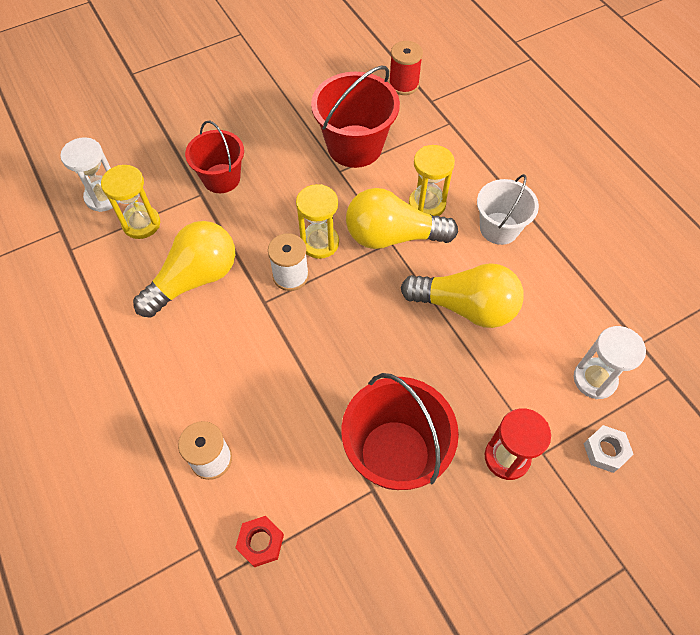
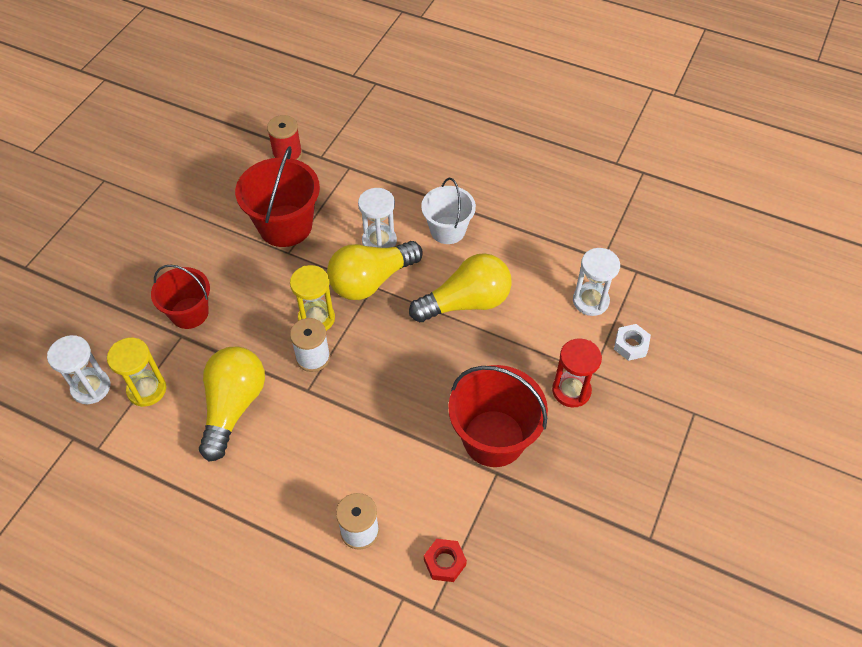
camera: 35 degrees left, 5 degrees down
(427, 204) = (379, 241): yellow hourglass -> white hourglass

